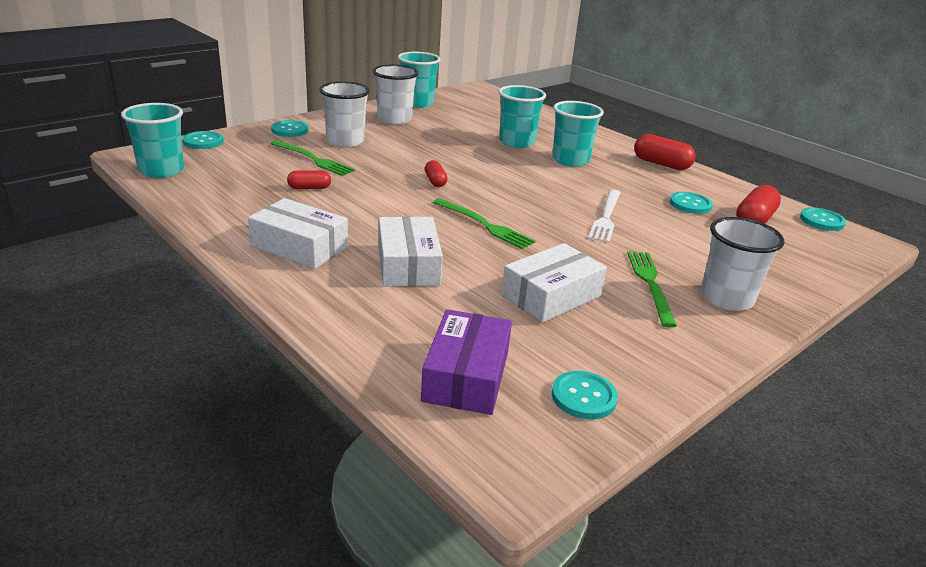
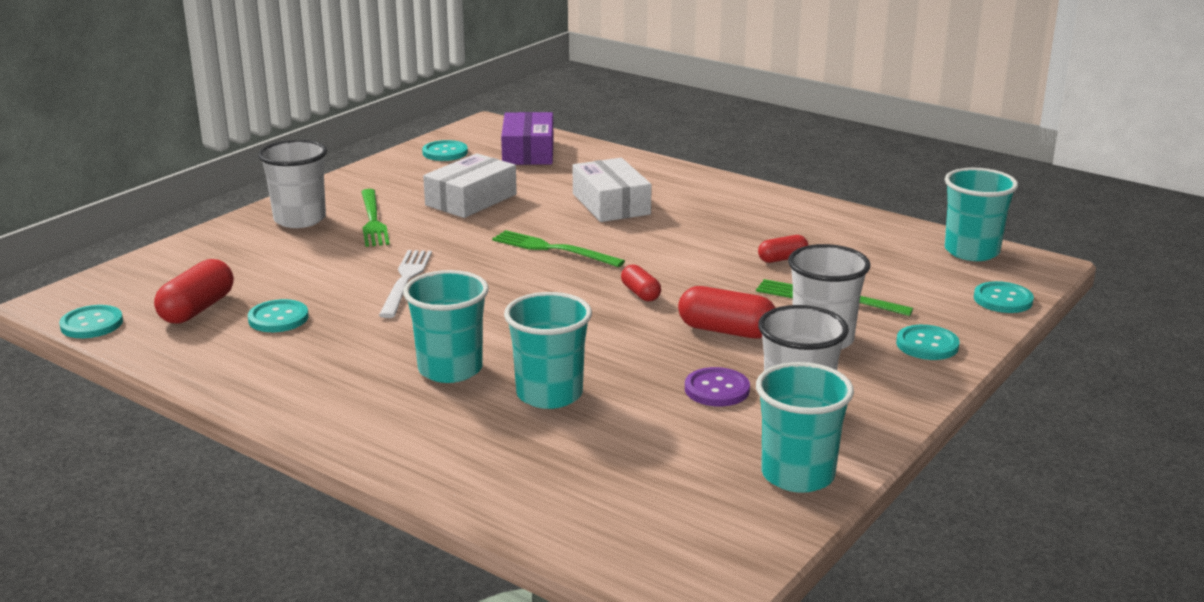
camera: 170 degrees right, 5 degrees down
(299, 247) = (722, 203): white box -> none
(427, 131) = (717, 389): none -> purple button
(661, 164) = (287, 391): red capsule -> red capsule (726, 331)

